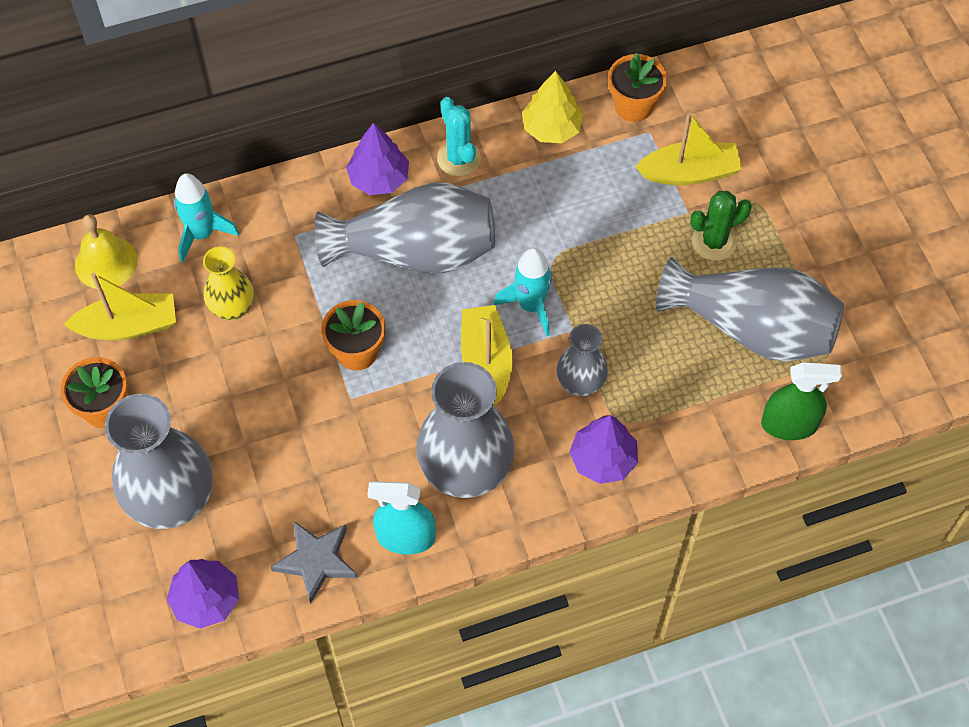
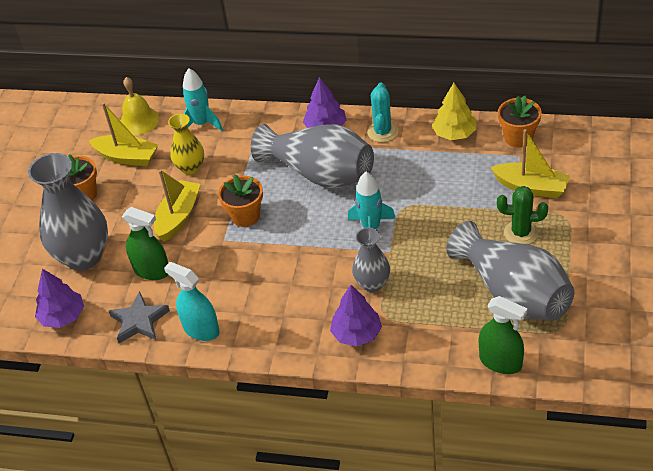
camera: 35 degrees right, 15 degrees down
(283, 482) = (152, 270): none -> green spray bottle
(466, 471) = (264, 306): grey vase -> none
(486, 361) = (321, 249): yellow boat -> yellow boat (178, 217)

